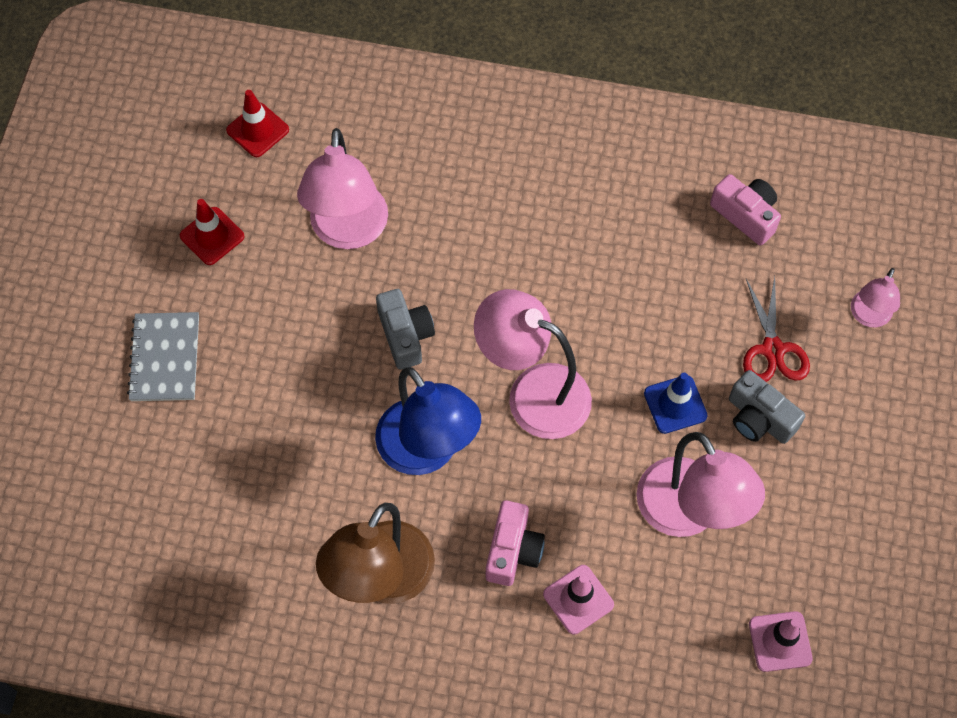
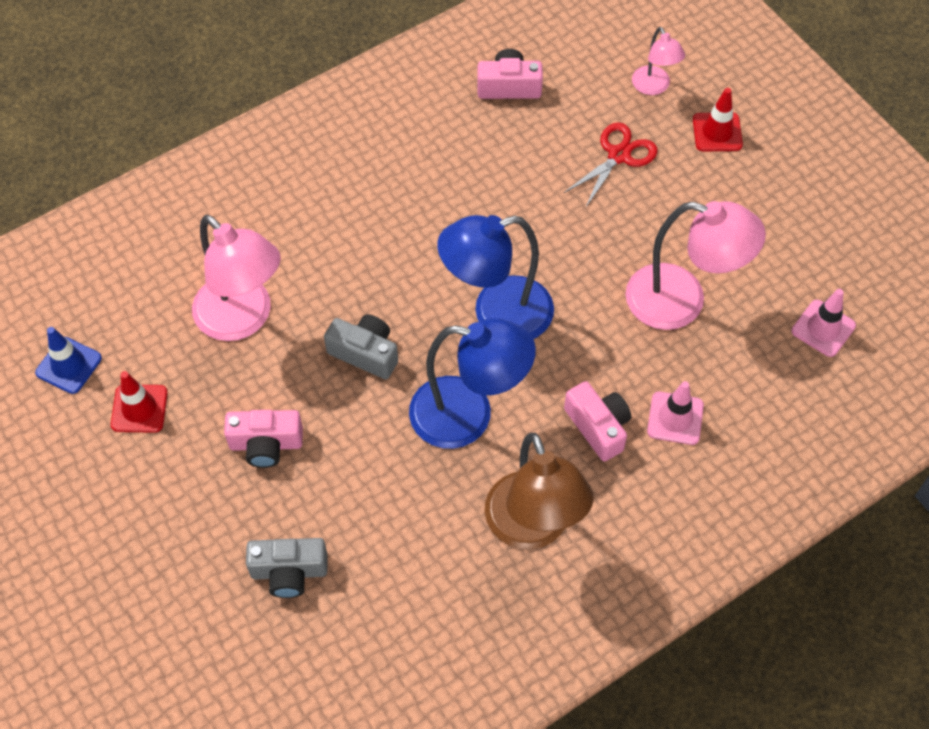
camera: 45 degrees left, 5 degrees down
(165, 358) = (199, 524): grey notebook -> none
(257, 130) = (92, 306): red traffic cone -> red traffic cone (717, 132)
(267, 341) = (266, 444): none -> pink camera
(533, 393) = (497, 314): pink lamp -> blue lamp
(675, 404) = (597, 241): blue traffic cone -> blue traffic cone (69, 365)
(759, 418) = (658, 204): grey camera -> grey camera (289, 572)
(772, 349) = (619, 155): red scissors -> red scissors turned 90 degrees counterclockwise

